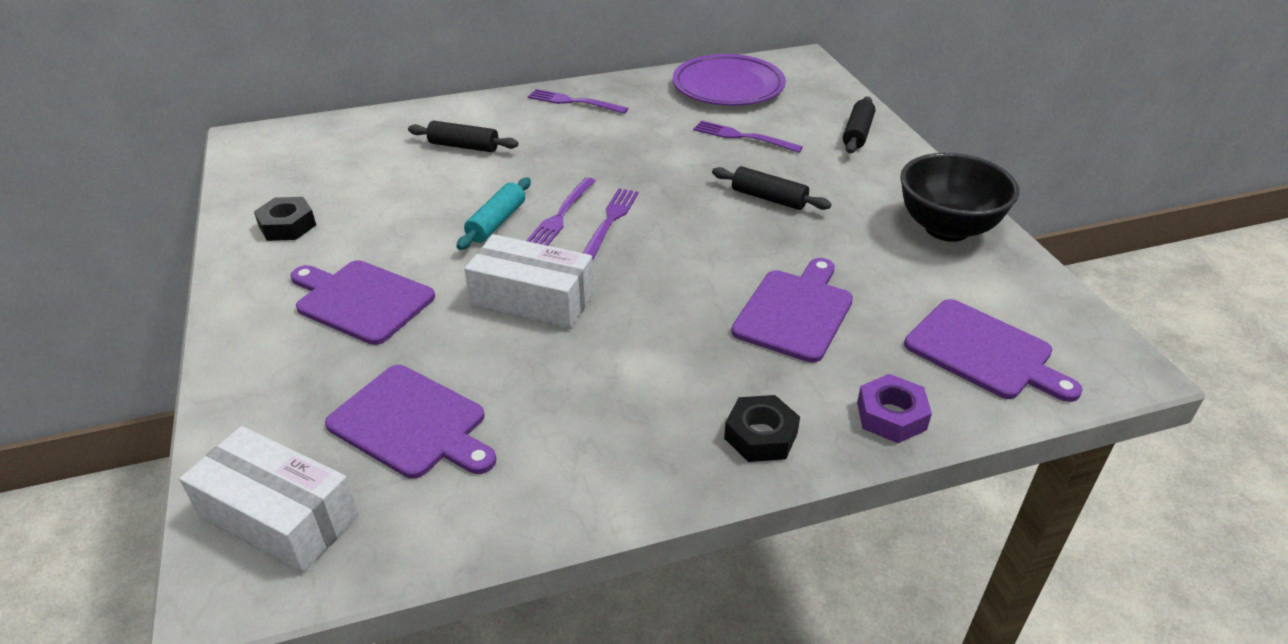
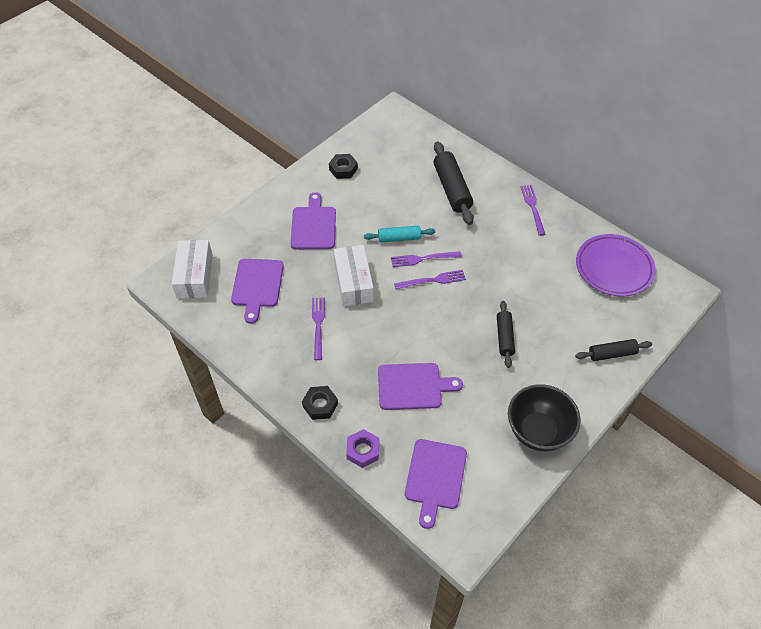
camera: 60 degrees right, 15 degrees up
(464, 146) = (451, 189): black rolling pin -> black rolling pin, size x1.65
(742, 137) = (559, 299): purple fork -> purple fork (318, 325)

